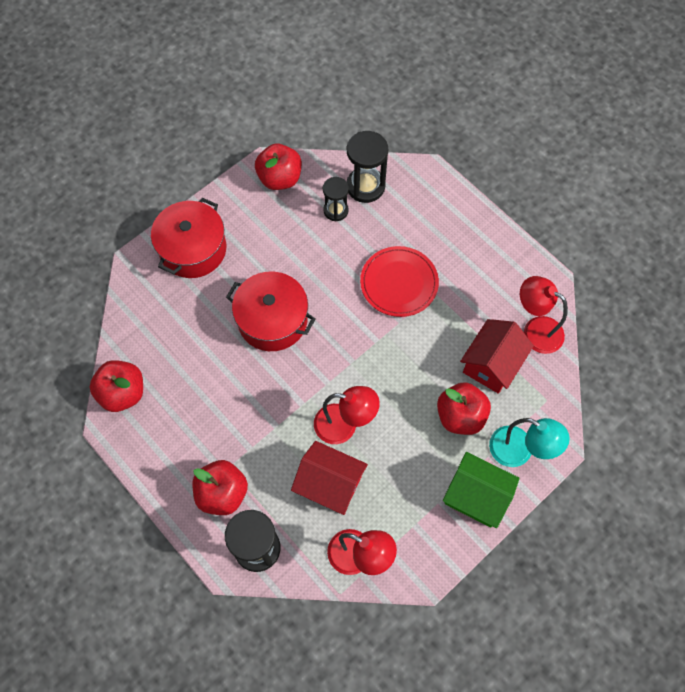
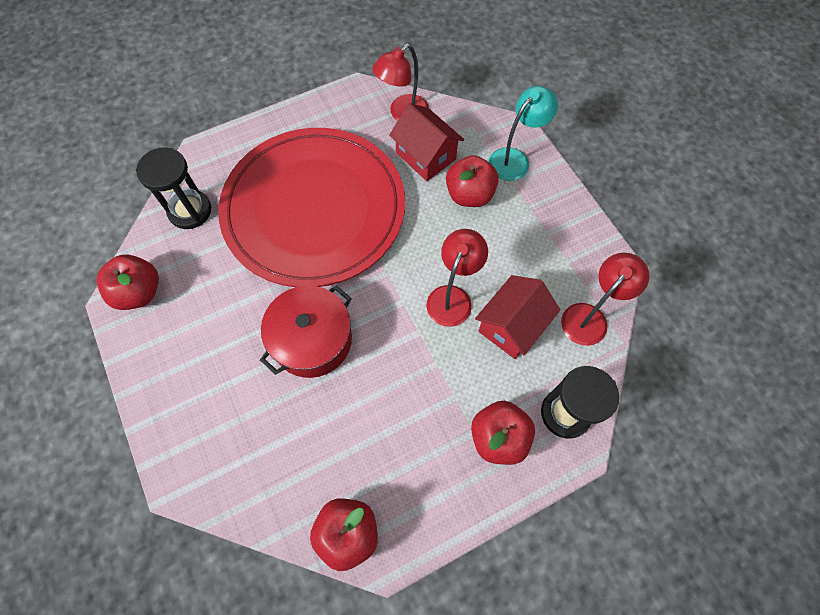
camera: 75 degrees left, 0 degrees up
(193, 249) = (188, 409): red pot -> none
(336, 210) = (206, 246): black hourglass -> none
(399, 283) = (314, 209): red plate -> red plate, size x2.22
(476, 496) = (549, 203): green house -> none

